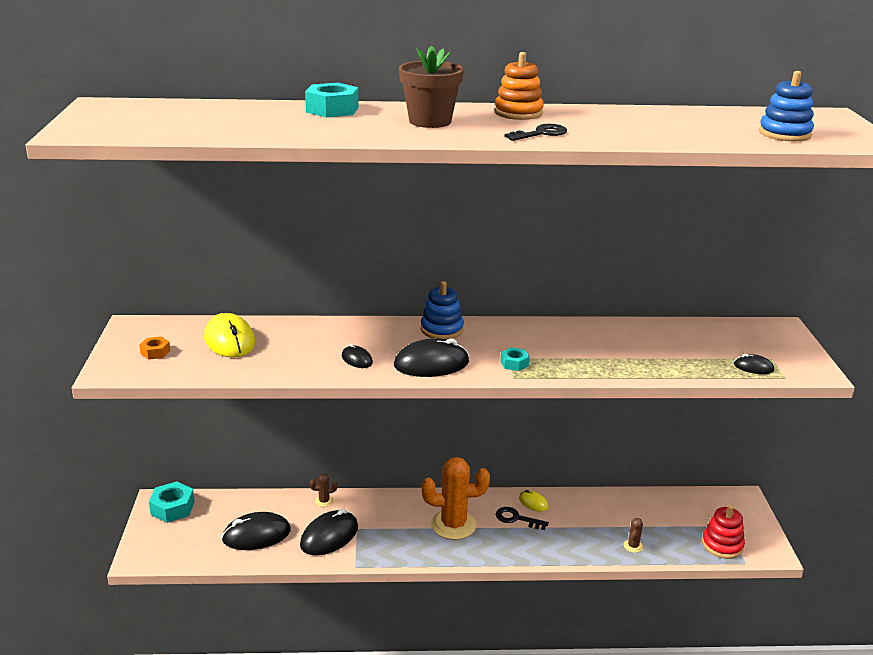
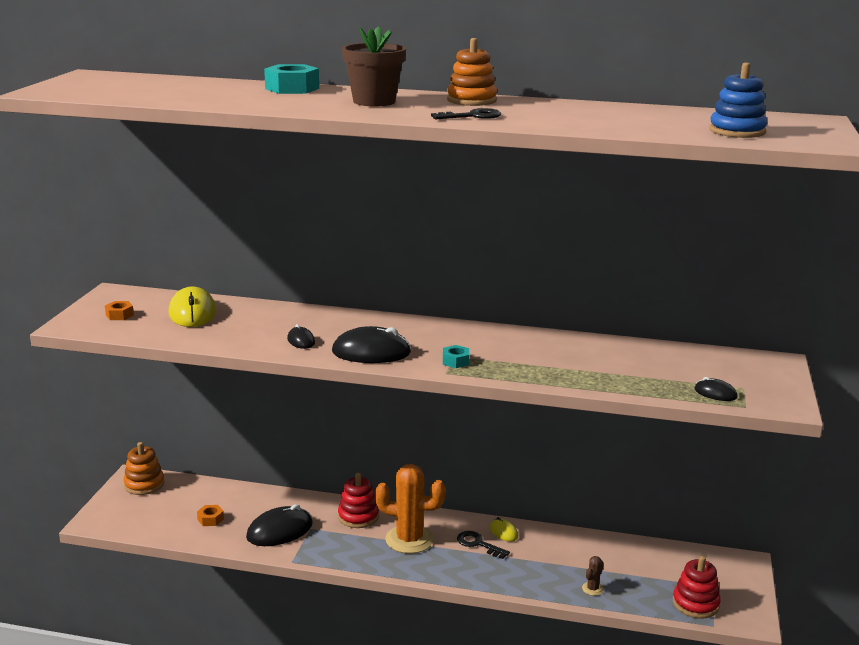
camera: 15 degrees right, 5 degrees down
(172, 508) = (144, 484): turquoise nut -> orange stacking toy
(256, 535) = (210, 519): black mouse -> orange nut
(324, 501) = (290, 499): brown cactus -> none
(396, 509) = (358, 516): none -> red stacking toy
(442, 329) = (402, 325): blue stacking toy -> none

